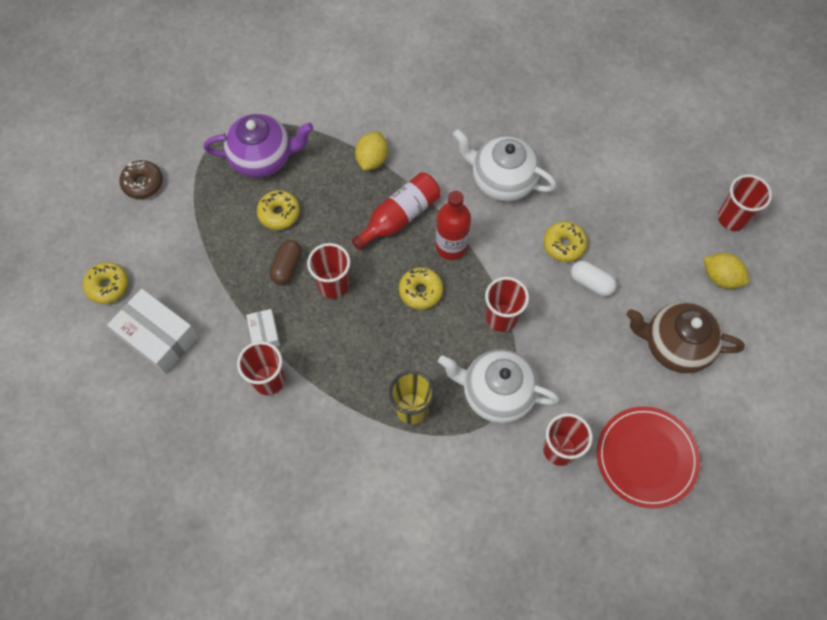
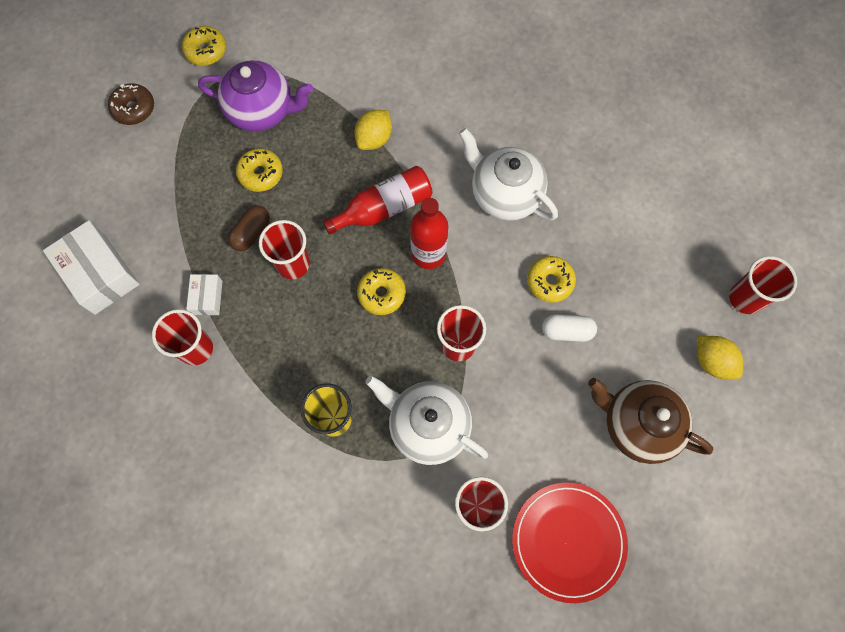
camera: 15 degrees right, 5 degrees up
(108, 286) = (67, 208): yellow donut -> yellow donut (206, 51)
(591, 283) = (567, 331): white capsule -> white capsule turned 45 degrees counterclockwise

